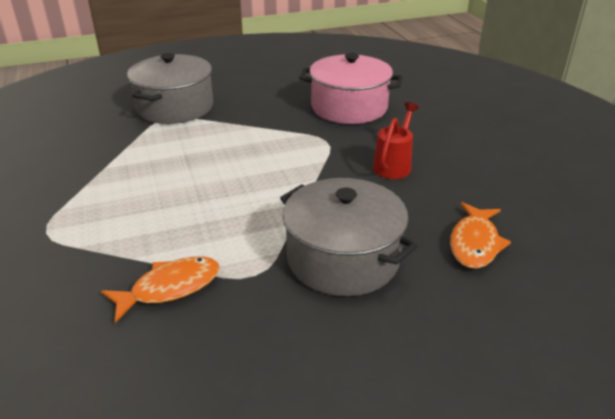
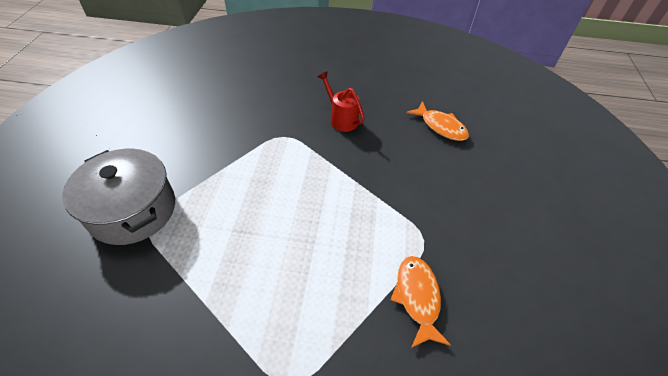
camera: 65 degrees left, 15 degrees up
(343, 259) = (428, 188): grey pot -> none
(349, 107) = (246, 104): pink pot -> none

